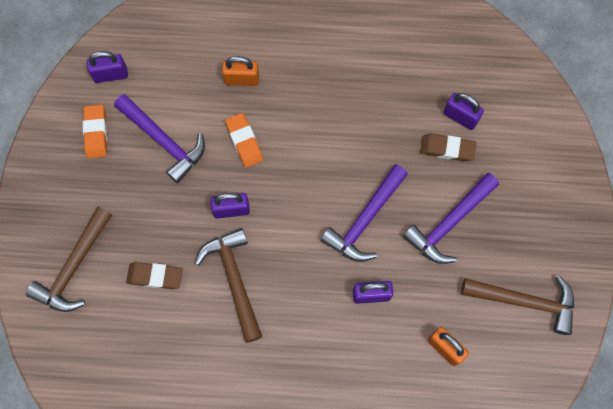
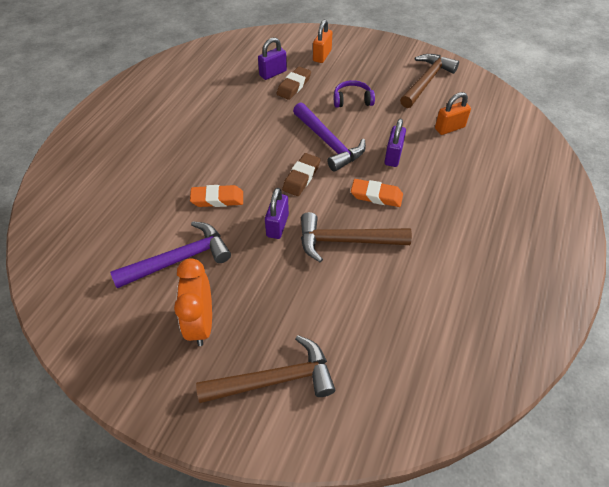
camera: 70 degrees left, 20 degrees down
(74, 267) = (274, 380): brown hammer -> brown hammer turned 60 degrees counterclockwise
(96, 133) = (133, 317): orange eraser -> orange eraser (376, 196)
(106, 188) = (201, 323): none -> orange clock
(111, 75) = (78, 286): purple padlock -> none
(155, 276) = (317, 304): brown eraser -> brown eraser (301, 177)
(241, 79) = (157, 185): orange padlock -> orange padlock (322, 55)
(449, 223) = (352, 100): purple hammer -> purple headphones

